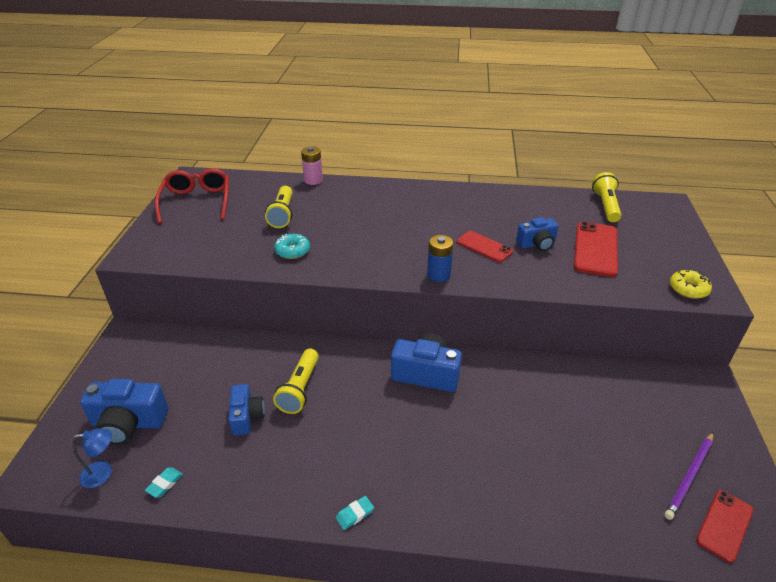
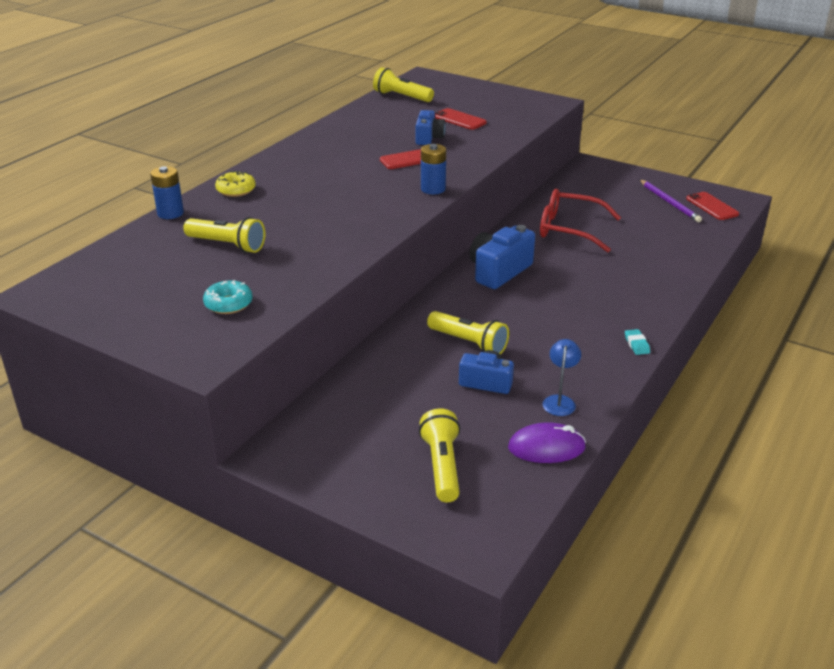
camera: 65 degrees left, 5 degrees down
(103, 473) = (507, 491): blue lamp -> blue lamp (559, 401)
(129, 423) = (441, 466): blue camera -> yellow flashlight
(164, 484) = (546, 448): turquoise eraser -> purple mouse
(197, 202) = (119, 298): red glasses -> red glasses (569, 229)
(292, 251) = (314, 252): turquoise donut -> turquoise donut (228, 304)
(313, 180) = (170, 213): pink battery -> blue battery
(595, 249) = (459, 119): red phone -> red phone, size x0.64
(688, 289) = (539, 107): yellow donut -> yellow donut (236, 190)

